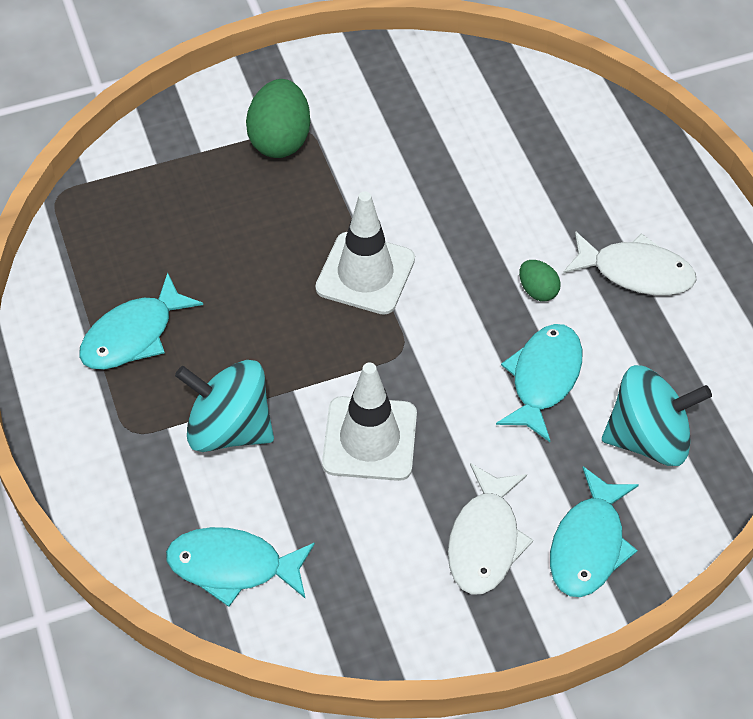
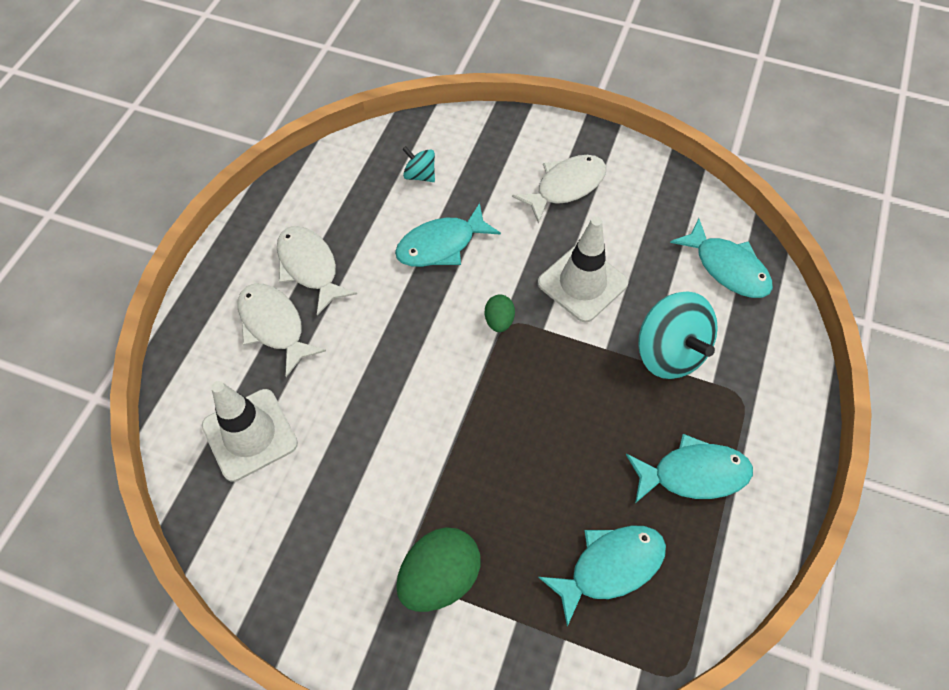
camera: 140 degrees left, 5 degrees up
(365, 273) = (483, 397): white traffic cone -> white traffic cone (250, 434)
(537, 290) = (383, 300): green egg -> green egg (499, 321)
(589, 544) = (511, 149): turquoise fish -> turquoise fish (610, 567)
(602, 207) = (274, 325): none -> white fish
(648, 438) = (420, 175): turquoise spinning top -> turquoise spinning top, size x0.51

